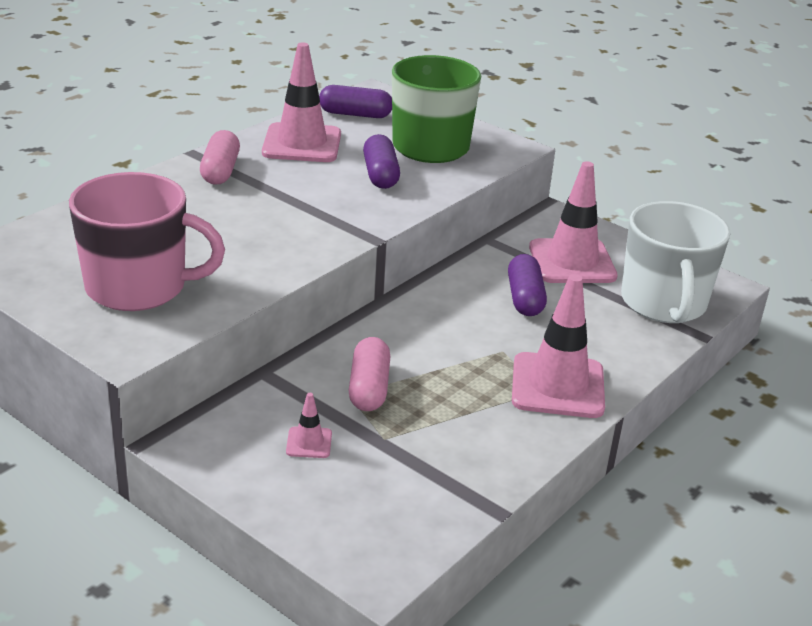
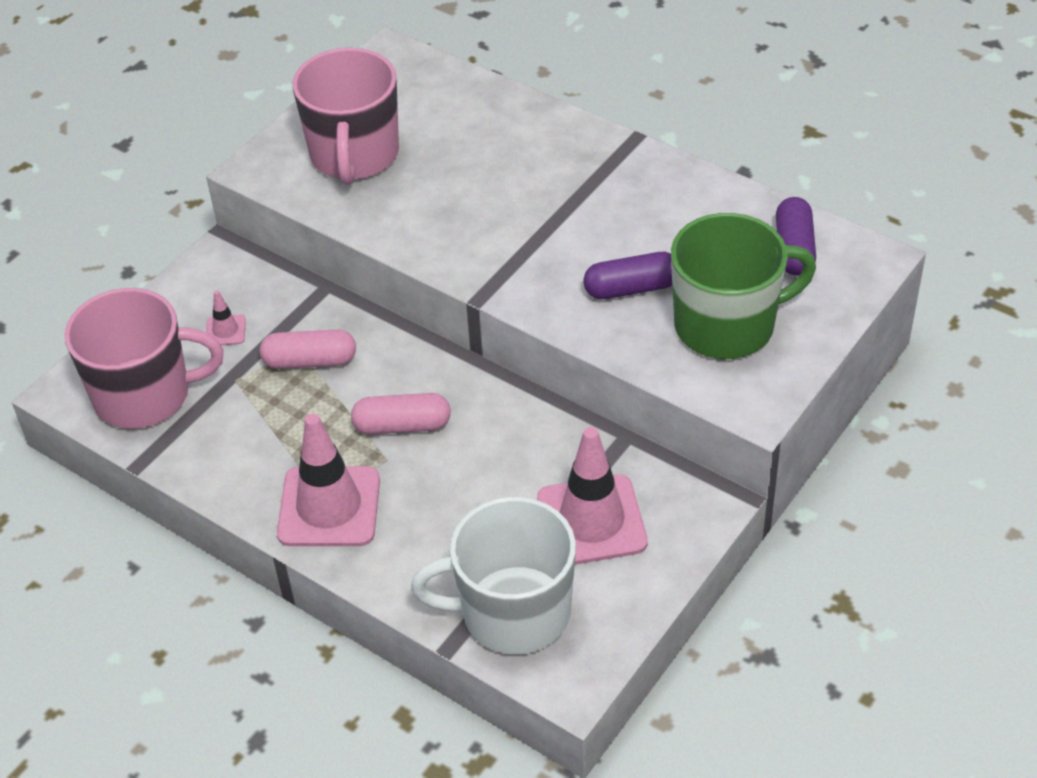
camera: 90 degrees right, 15 degrees up
(220, 171) = (599, 164): pink capsule -> pink capsule (402, 426)
(302, 144) = (690, 214): pink traffic cone -> none
(394, 505) = (145, 395): none -> pink mug
(525, 298) = (497, 476): purple capsule -> none

